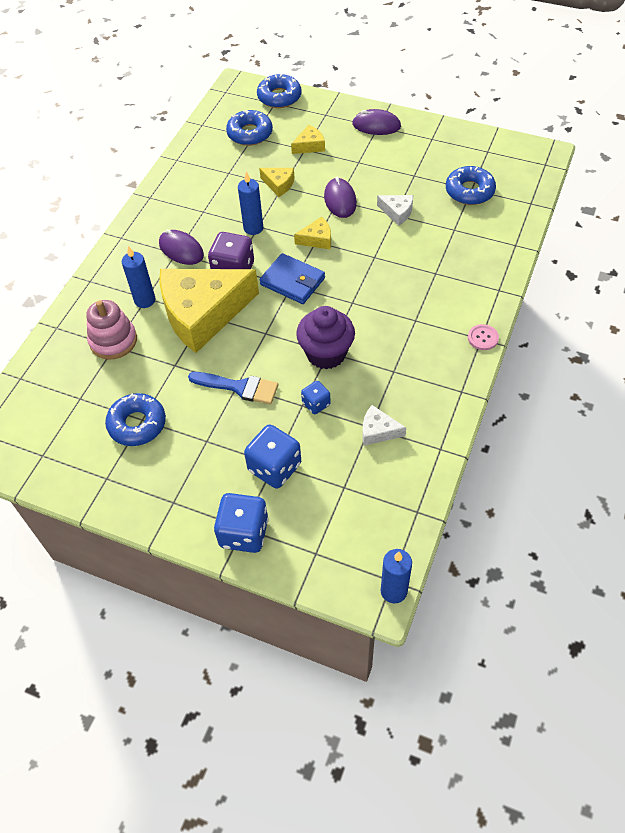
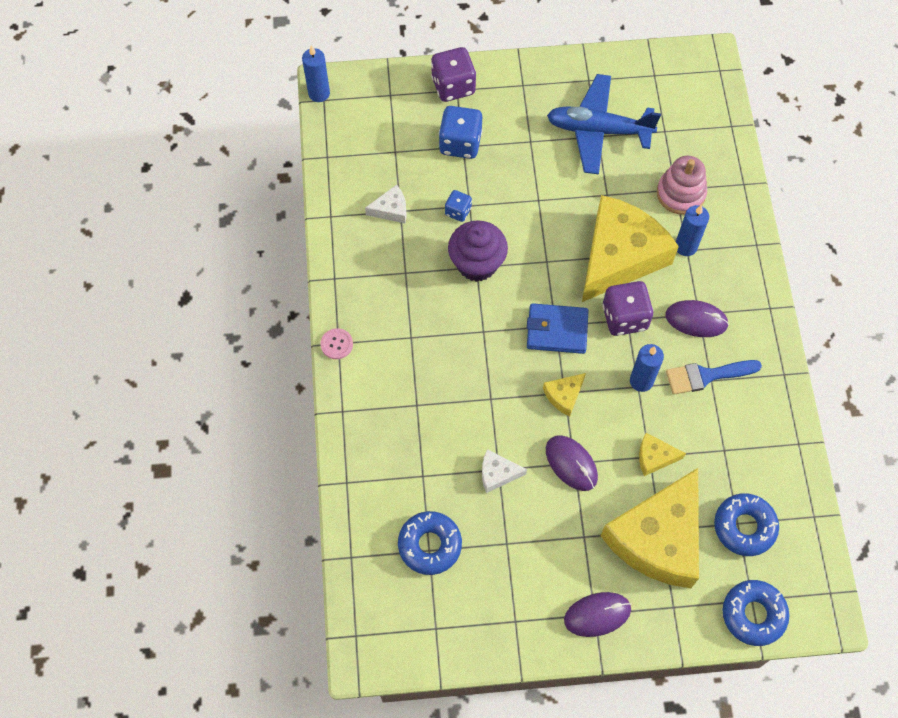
camera: 150 degrees right, 10 degrees up
(137, 424) = (598, 130): blue donut -> blue plane
(239, 387) = (535, 198): blue brush -> blue brush (706, 376)
(244, 533) = (453, 86): blue dice -> purple dice
(310, 146) = (658, 538): yellow cheese -> yellow cheese, size x2.46

